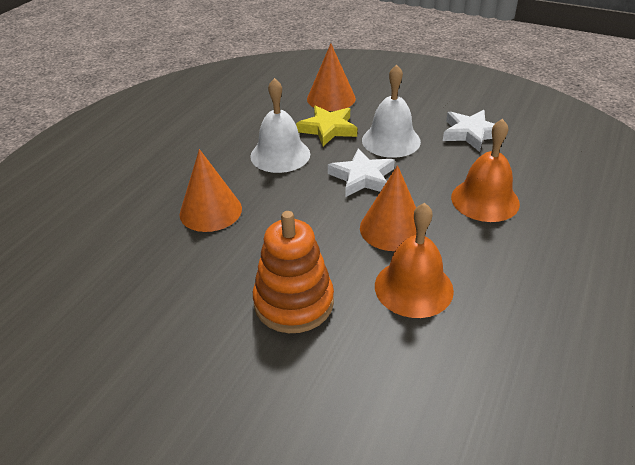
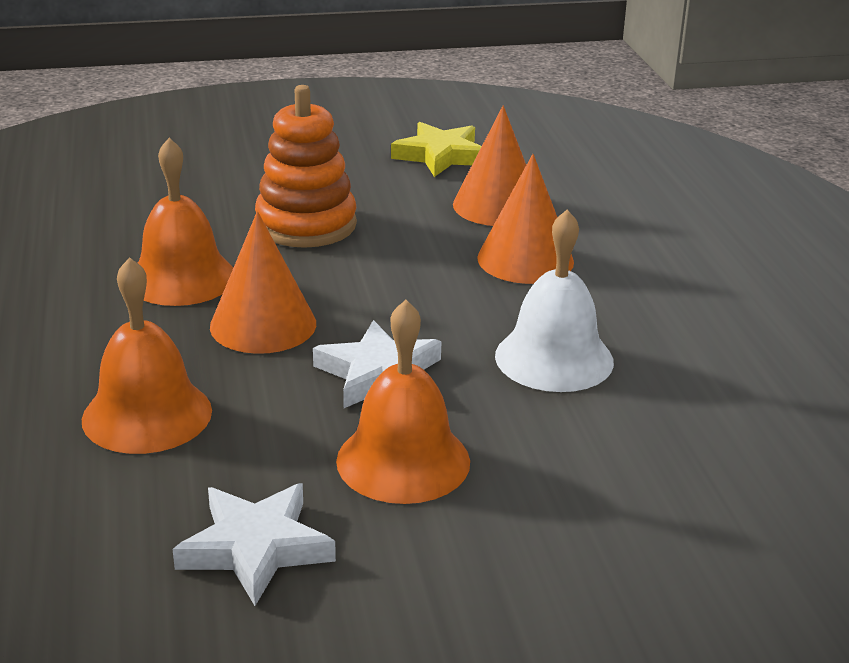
camera: 140 degrees right, 10 degrees down
(328, 129) = (546, 436): yellow star -> yellow star (440, 155)
(331, 98) = (641, 512): orange cone -> orange cone (497, 205)
(391, 140) = (403, 461): white bell -> orange bell

